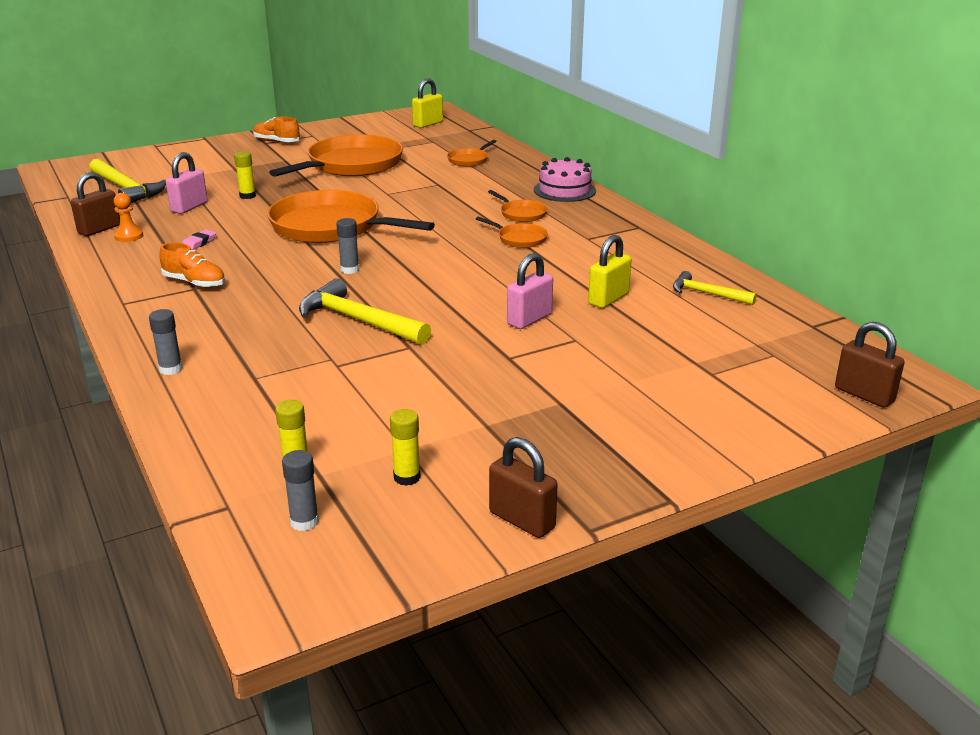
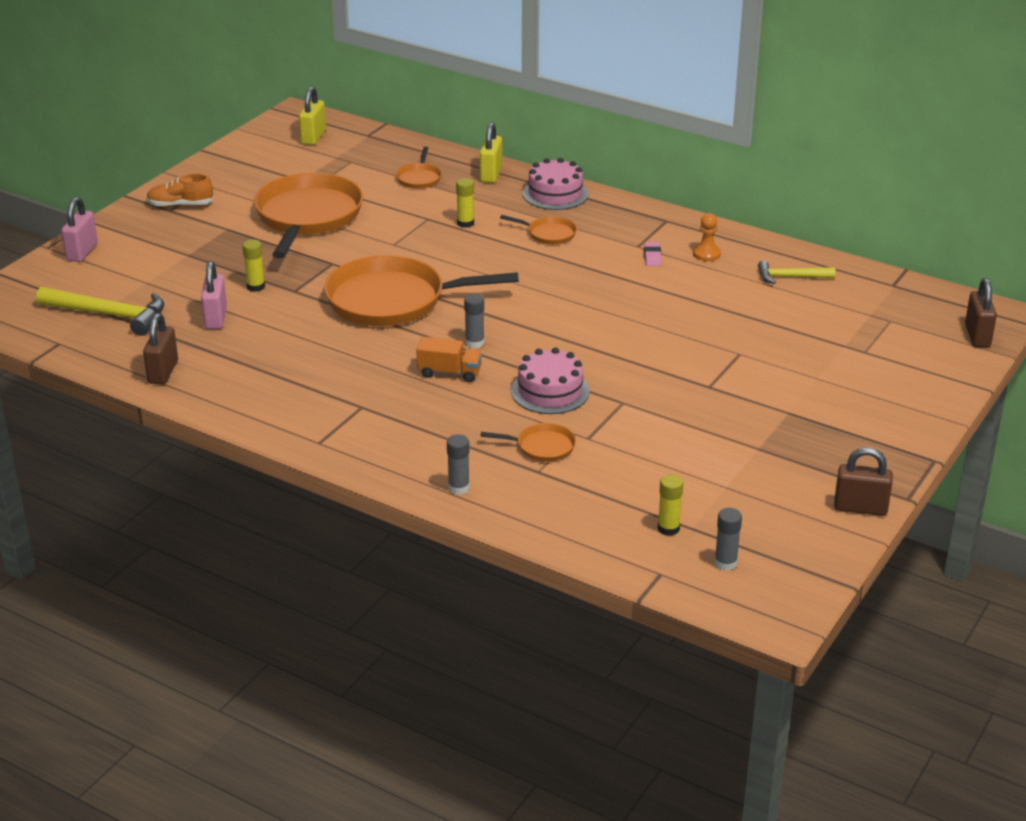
camera: 30 degrees left, 5 degrees up
(129, 236) = (207, 371): orange pawn -> orange pawn (706, 254)
(195, 283) = (353, 401): orange shoe -> none
(199, 243) = (291, 357): pink eraser -> pink eraser (652, 257)
(297, 284) = (449, 373): none -> orange truck
(358, 320) = (550, 391): yellow hammer -> pink cake
(407, 477) = (753, 507): yellow glue stick -> yellow glue stick (465, 223)
(520, 239) = (581, 263): orange pan -> orange pan (542, 447)
(529, 319) = (684, 346): pink padlock -> pink padlock (82, 252)
(608, 299) = (722, 306): yellow padlock -> yellow padlock (491, 174)
(864, 395) = (977, 336): brown padlock -> brown padlock turned 75 degrees clockwise

